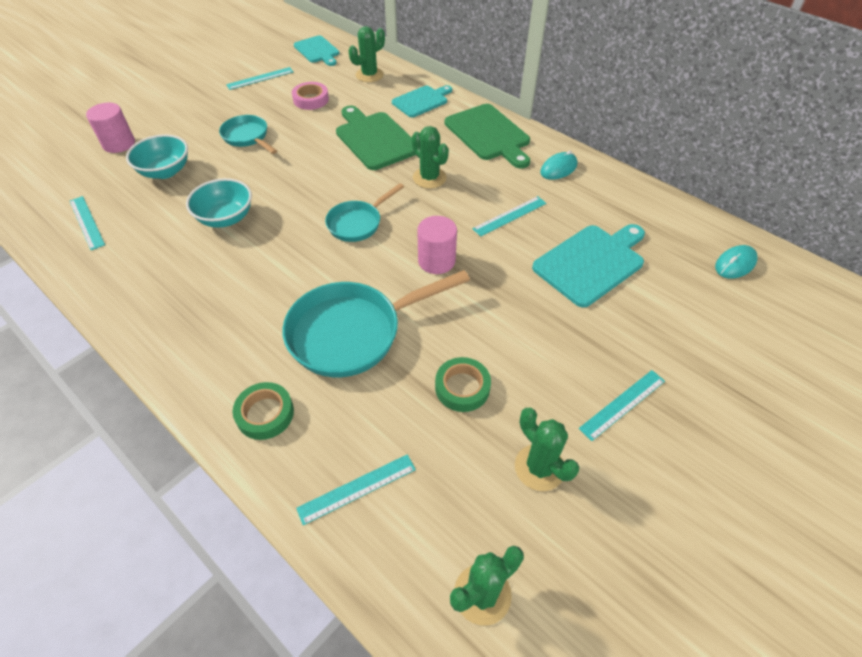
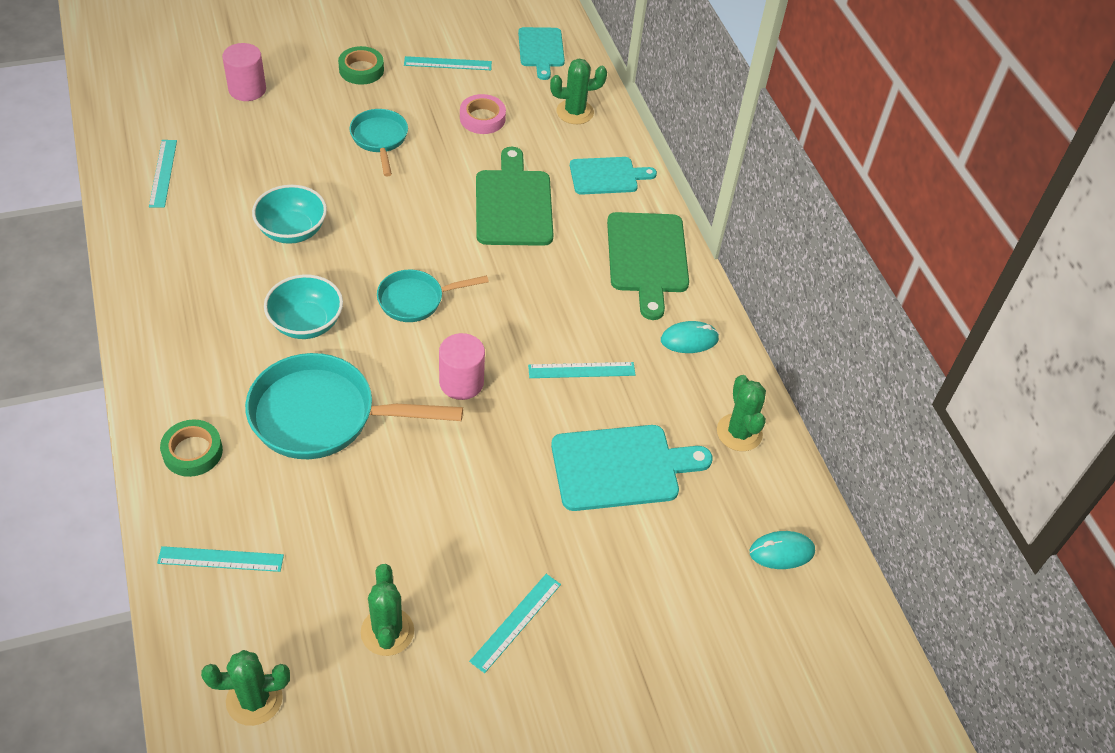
camera: 25 degrees right, 0 degrees up
(165, 171) = (270, 146): turquoise bowl -> turquoise bowl (306, 323)
(429, 178) = (533, 282): green cactus -> green cactus (739, 432)
(462, 387) = (380, 523): green tape -> green tape (361, 70)
(622, 404) = (516, 622): turquoise ruler -> turquoise ruler turned 45 degrees counterclockwise

